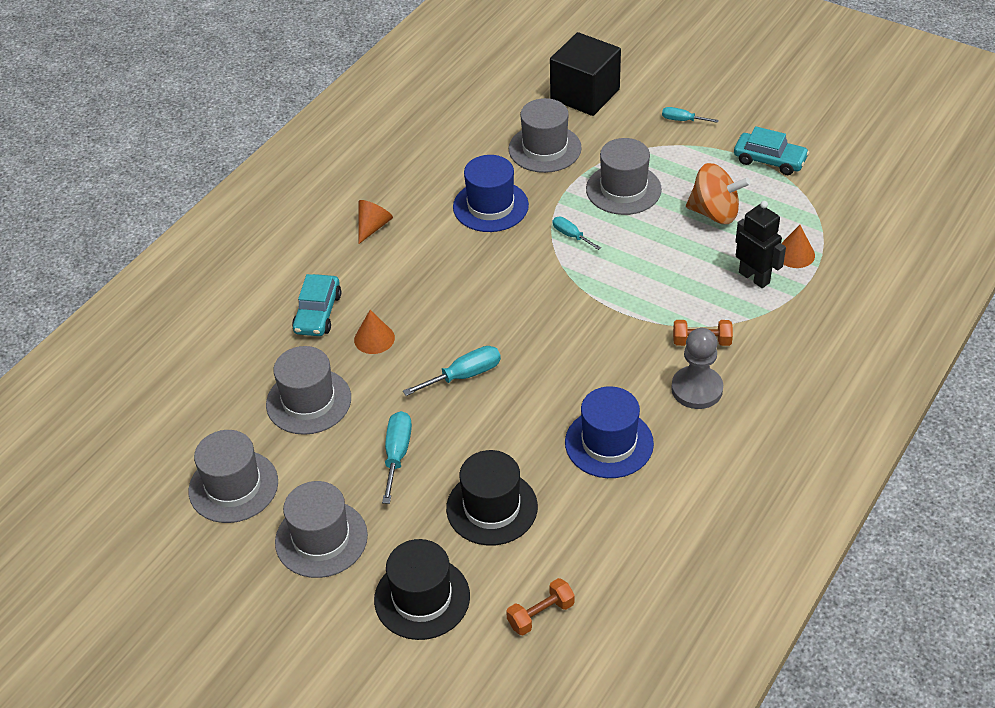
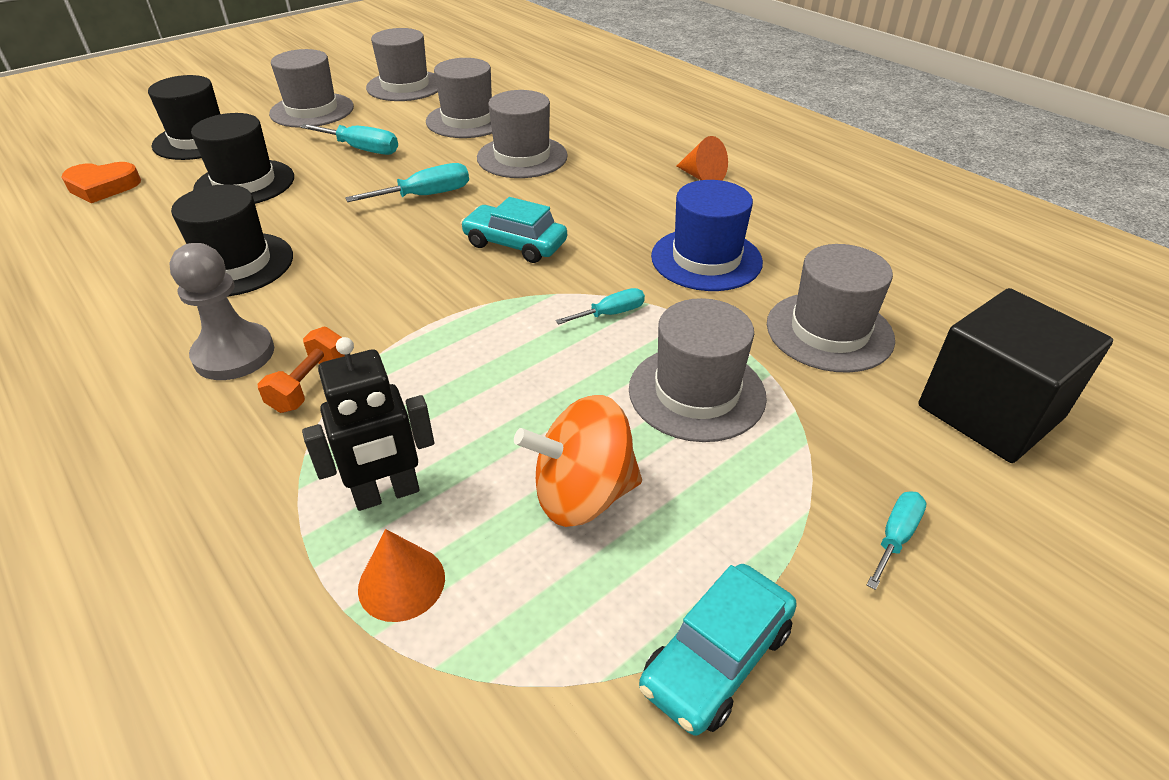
camera: 105 degrees right, 5 degrees down
(318, 313) = (581, 135): turquoise car -> turquoise car (515, 244)
(374, 338) = (522, 157): orange cone -> grey hat
(464, 375) = (426, 195): turquoise screwdriver -> turquoise screwdriver turned 105 degrees counterclockwise
(540, 614) = (103, 187): orange dumbbell -> orange heart
(609, 443) = (235, 264): blue hat -> black hat
(715, 213) = (582, 494): orange spinning top -> orange spinning top turned 45 degrees clockwise

